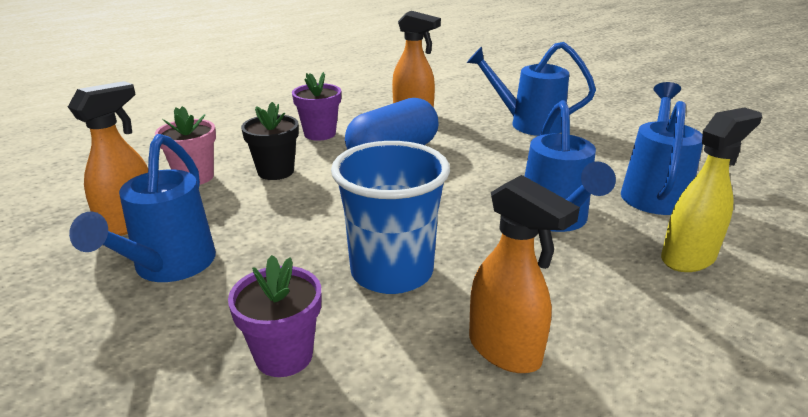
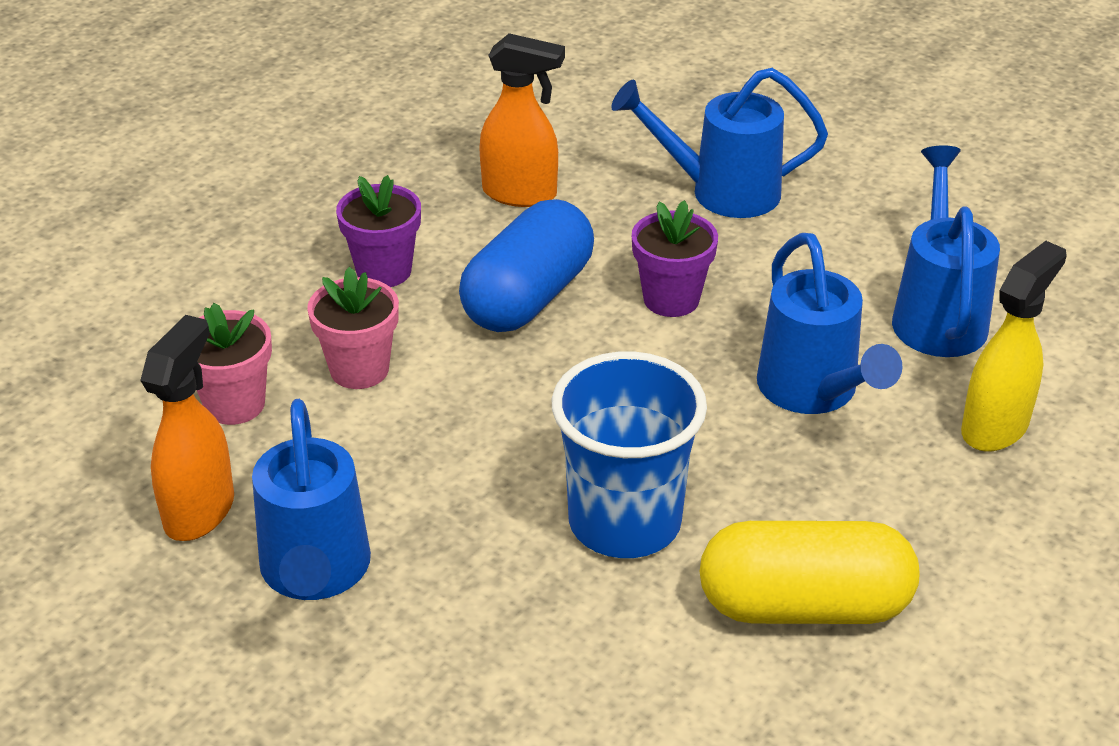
camera: 15 degrees left, 10 degrees up
(276, 171) = (359, 369): black flower pot -> pink flower pot
(284, 355) = (548, 666): purple flower pot -> purple flower pot (671, 299)
(505, 351) = (804, 606): orange spray bottle -> yellow capsule

